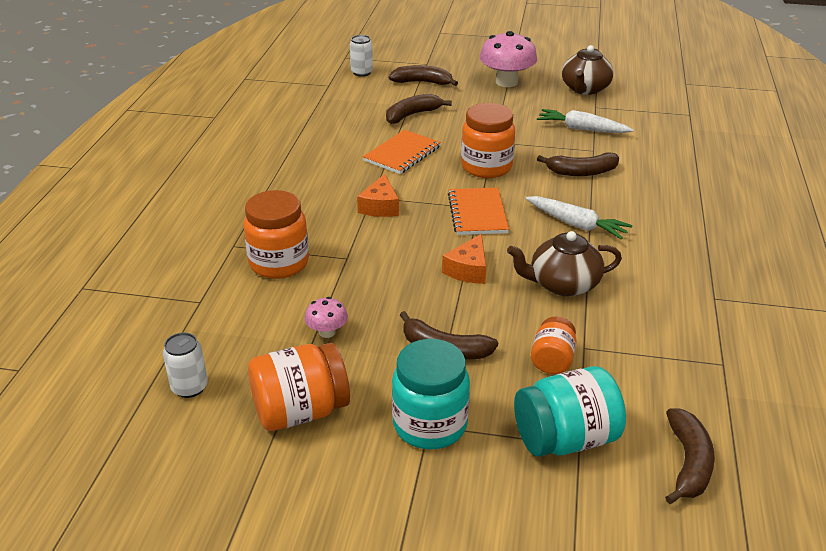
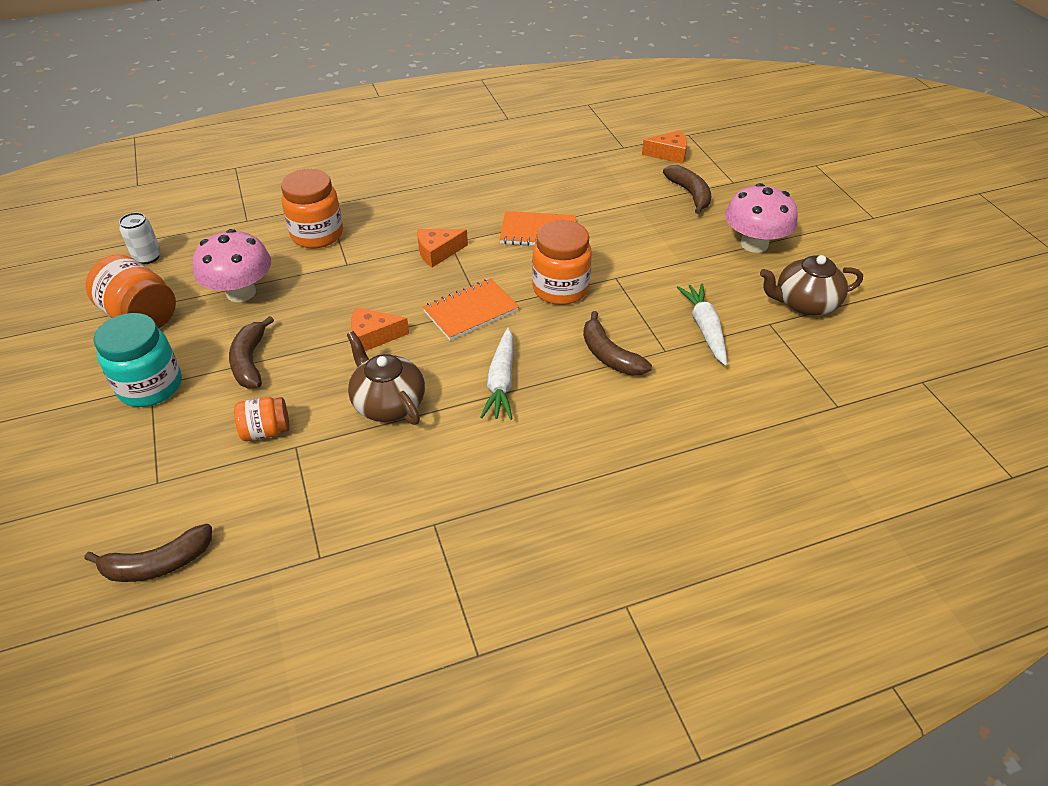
camera: 60 degrees right, 10 degrees up
(327, 332) = (241, 292): pink mushroom -> pink mushroom, size x2.01
(362, 72) = (669, 154): white can -> orange cheese
(412, 115) = (617, 211): brown banana -> none
(565, 439) = (162, 471): turquoise jar -> none

